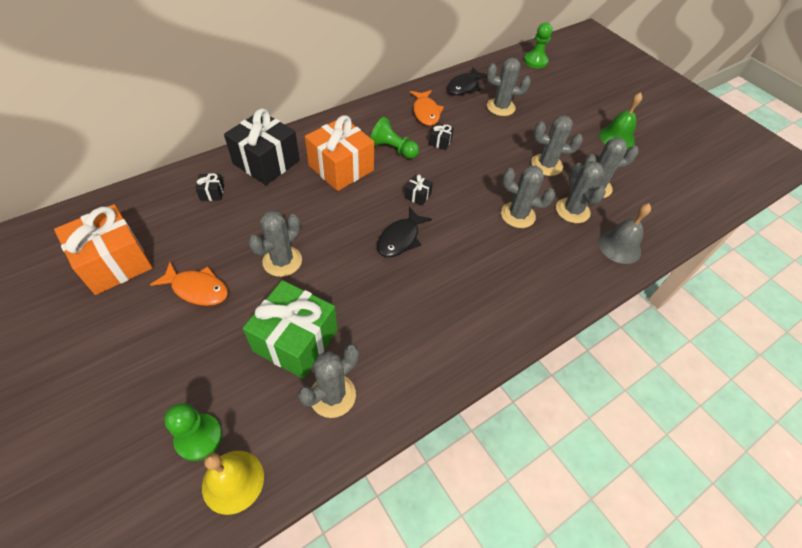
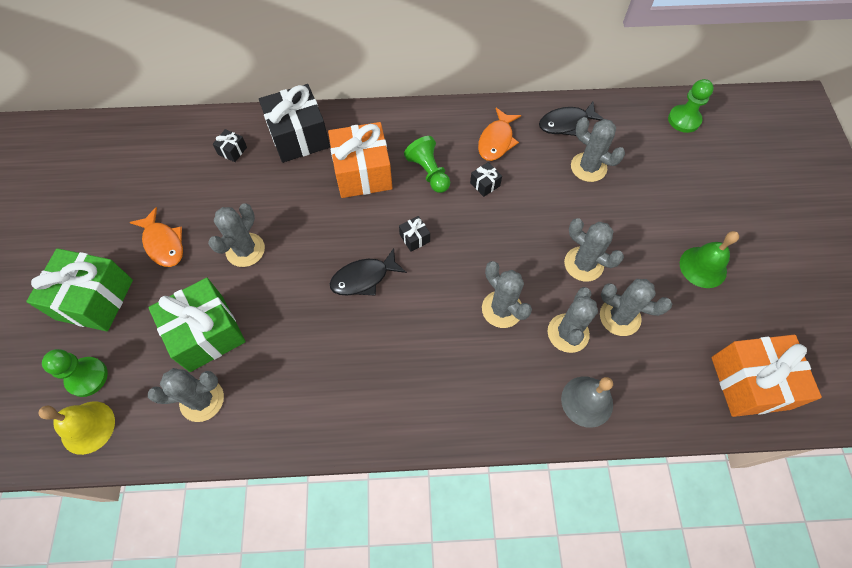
camera: 35 degrees right, 10 degrees up
(115, 262) = (119, 187): orange gift -> orange gift (750, 383)
(157, 366) = (95, 299): none -> green gift
(282, 261) = (245, 250): grey cactus -> grey cactus turned 45 degrees counterclockwise

